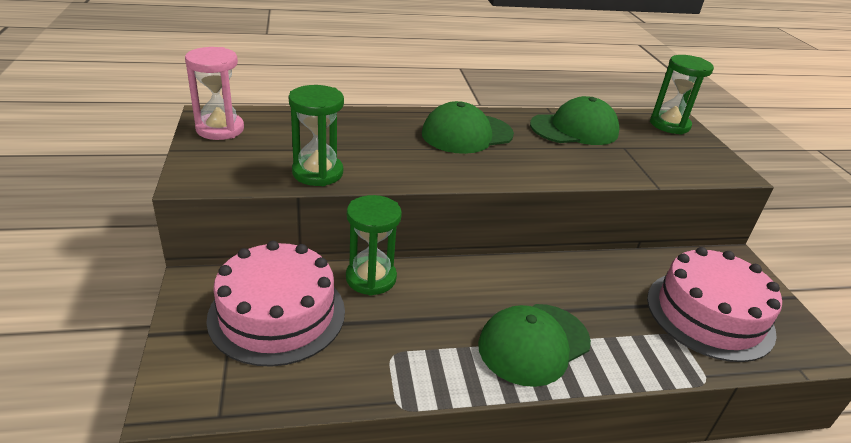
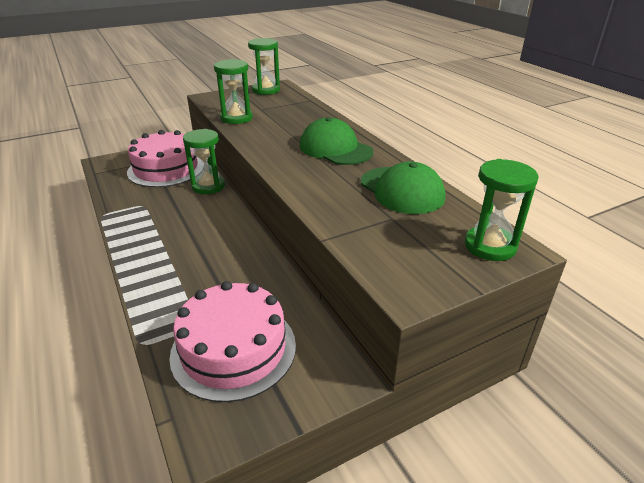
camera: 75 degrees right, 0 degrees up
(220, 129) = (266, 90): pink hourglass -> green hourglass
(534, 344) = (164, 252): green cap -> none

